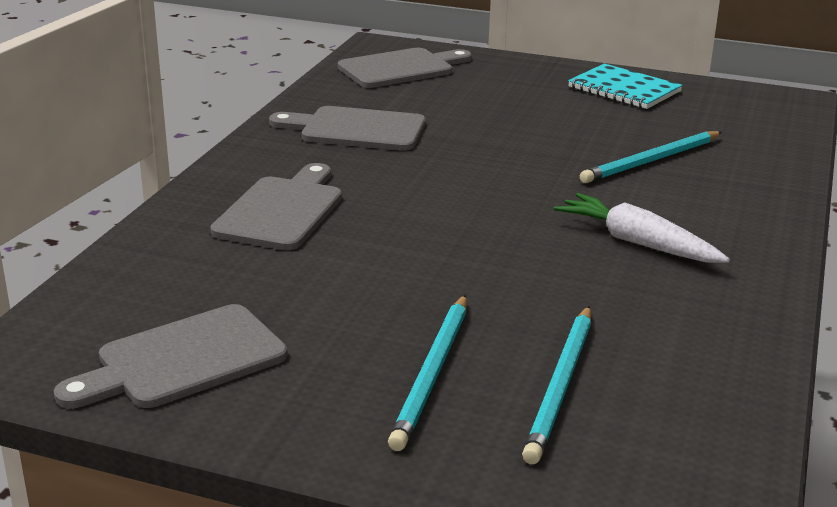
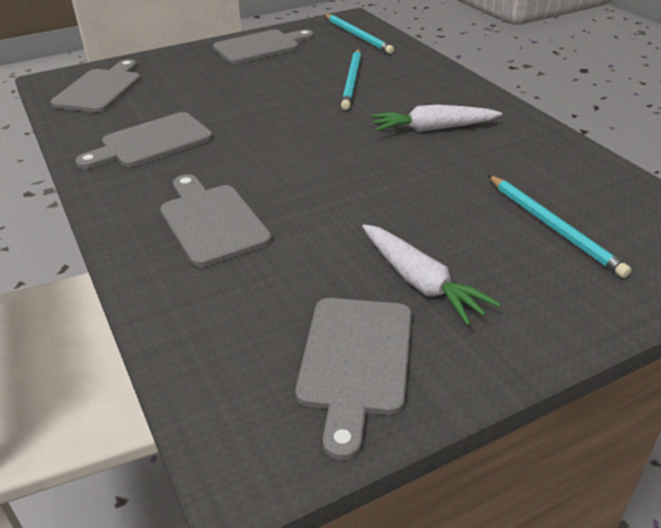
camera: 45 degrees left, 10 degrees up
(341, 346) = (420, 282): none -> white carrot
(432, 374) = (492, 264): turquoise pencil -> turquoise pencil (358, 36)
(624, 89) = (260, 47): turquoise notebook -> grey cutting board

